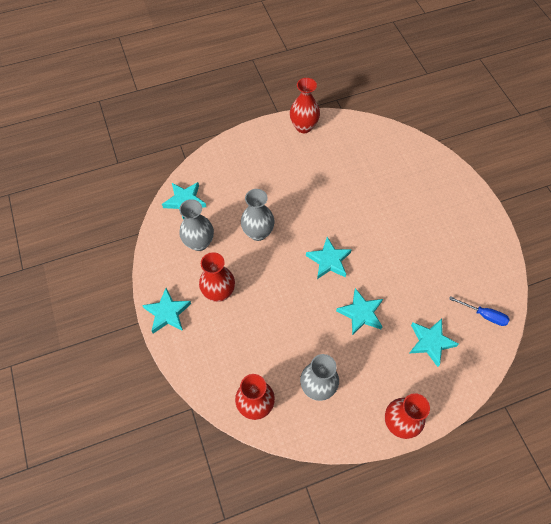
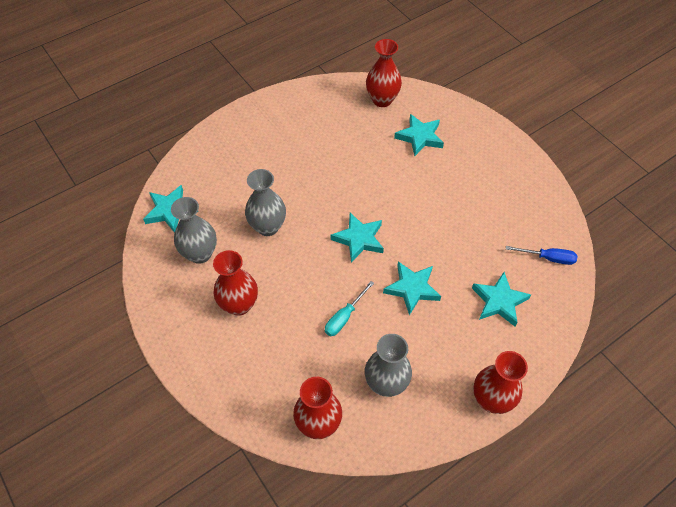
camera: 15 degrees left, 5 degrees down
(167, 313) = (182, 343): turquoise star -> turquoise star (420, 137)
(299, 323) = (344, 317): none -> turquoise screwdriver
(303, 127) = (289, 100): red vase -> red vase (382, 100)

